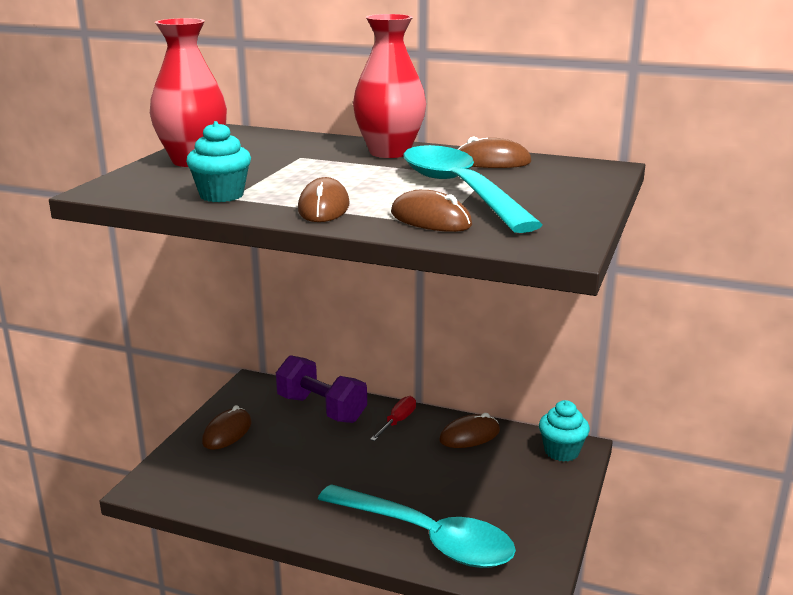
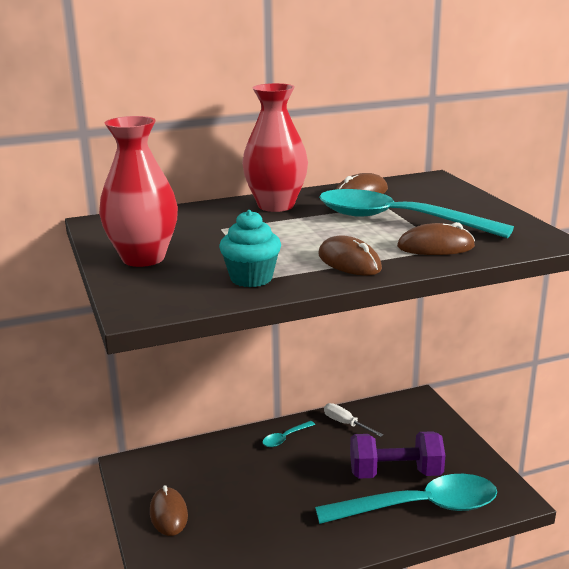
camera: 40 degrees left, 0 degrees up
(321, 409) = (216, 457): purple dumbbell -> purple dumbbell (395, 473)
(397, 421) = (285, 438): red screwdriver -> turquoise spoon
(469, 435) = (346, 424): brown mouse -> white screwdriver
(561, 451) = (413, 406): turquoise cupcake -> none

